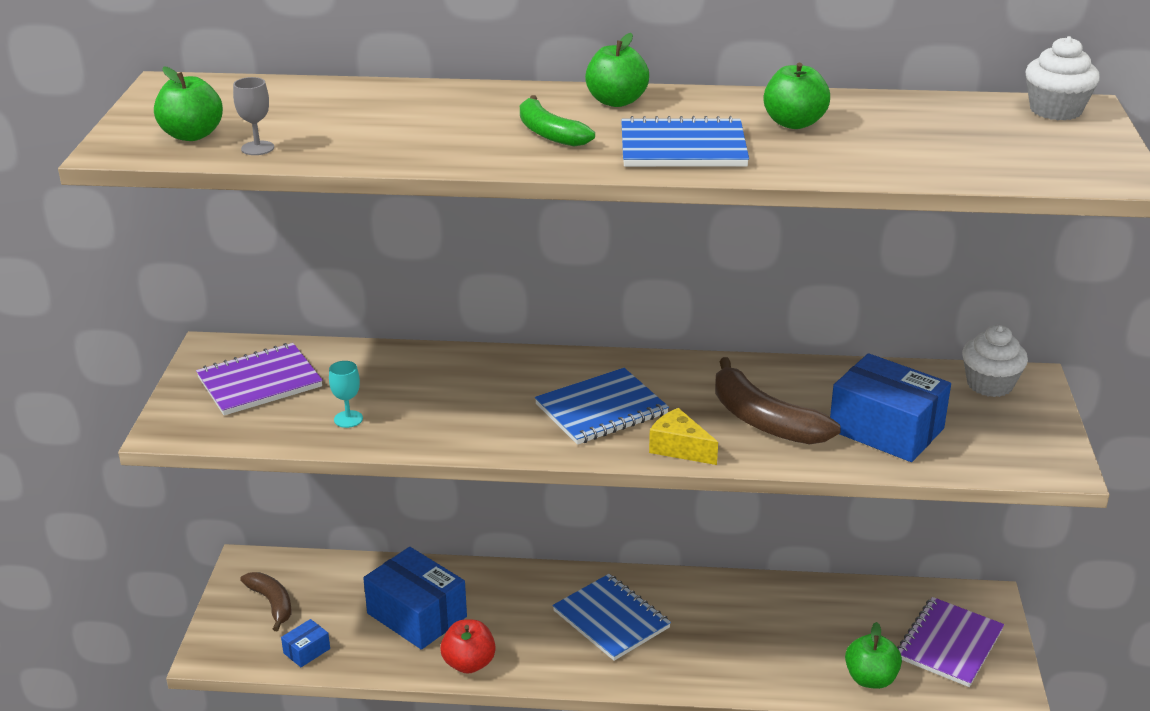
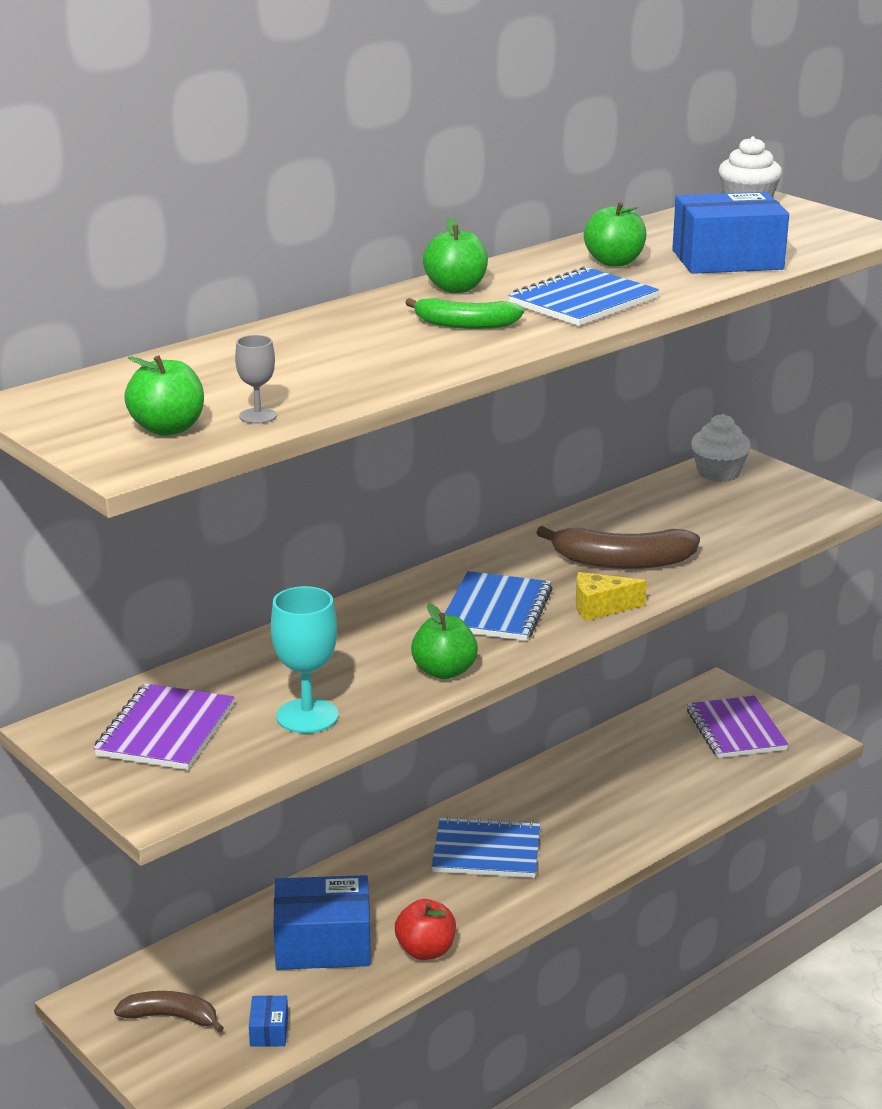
camera: 45 degrees left, 5 degrees down
(348, 419) = (307, 716): turquoise goblet -> turquoise goblet, size x1.87
(870, 679) = (721, 782): green apple -> green apple (444, 671)
(886, 429) = (708, 530): blue box -> blue box (727, 260)

